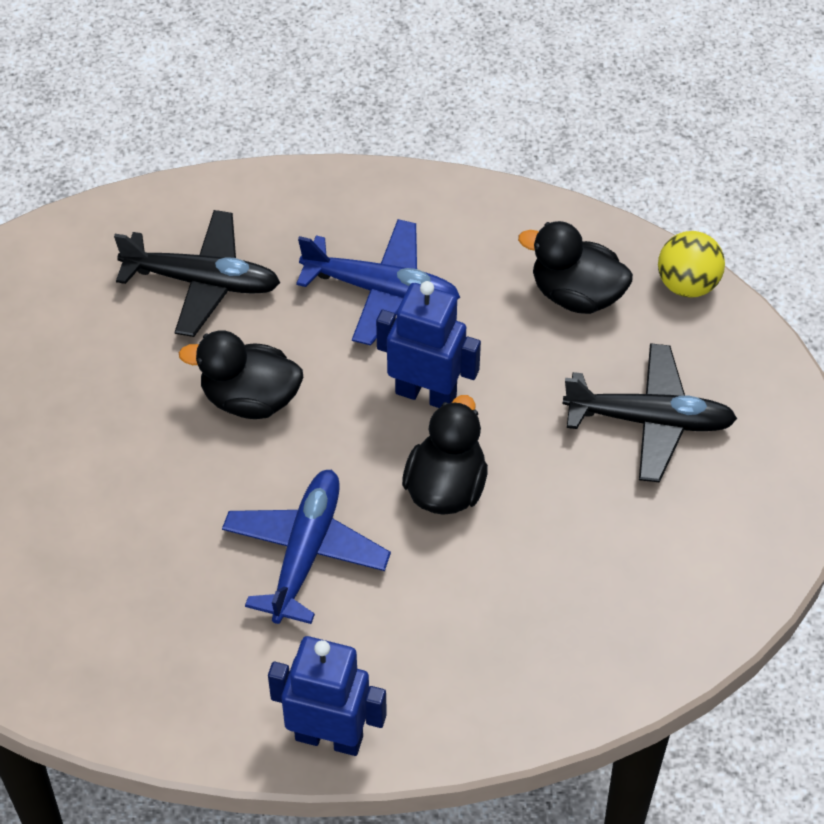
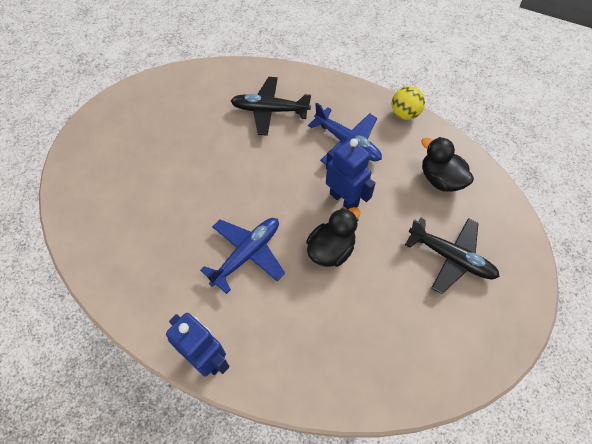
camera: 25 degrees right, 5 degrees up
(203, 282) = (269, 110): black plane -> black plane turned 150 degrees clockwise
(250, 398) = (261, 170): black duck -> none
(687, 284) = (500, 195): yellow ball -> yellow ball (404, 114)

